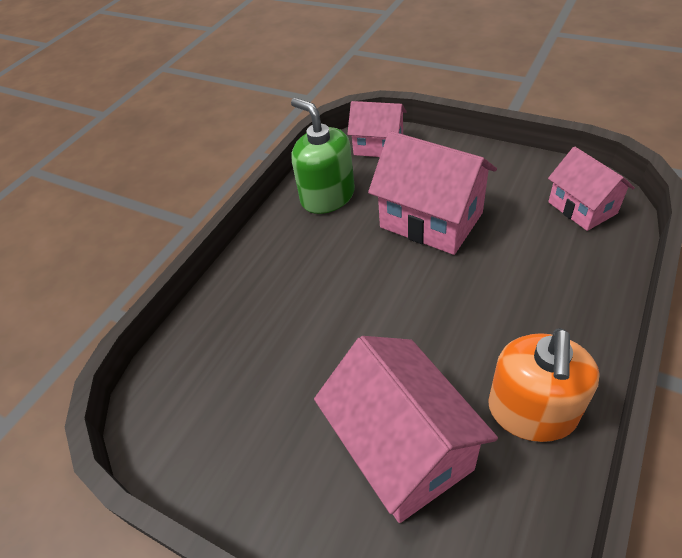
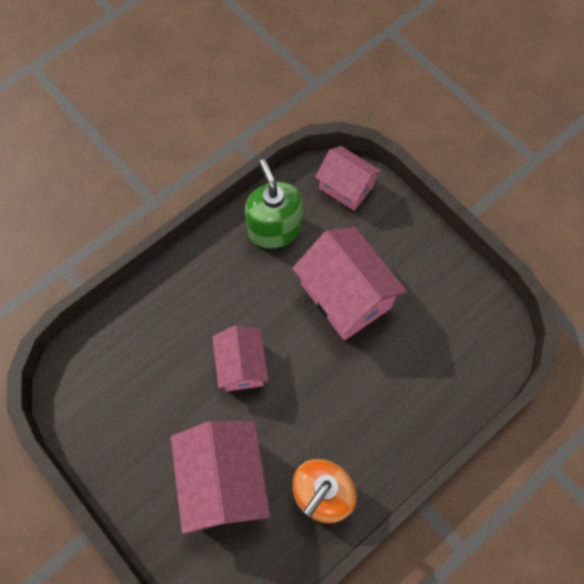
camera: 15 degrees right, 20 degrees up
(582, 208) = (473, 341): pink house -> pink house (242, 366)

